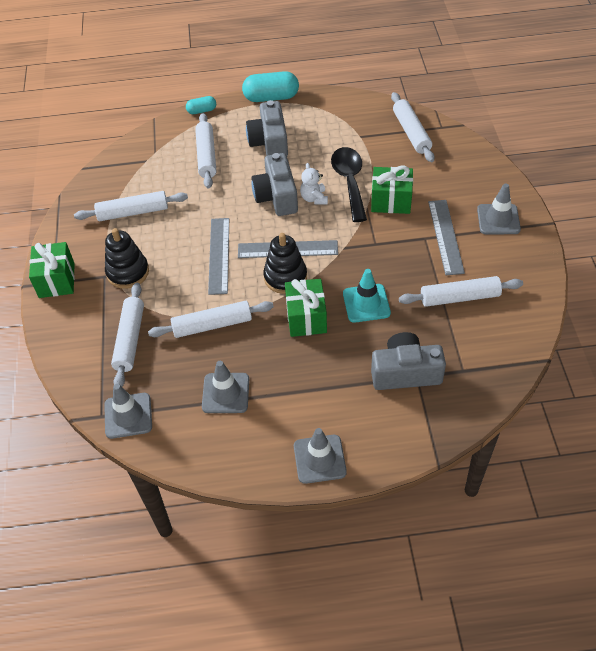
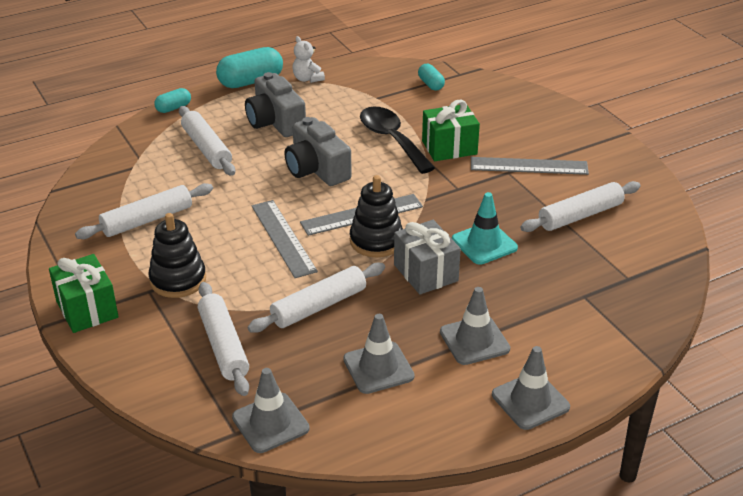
camera: 25 degrees left, 15 degrees down
(306, 318) = (425, 273): green gift -> grey gift
(314, 198) = (361, 162): white teddy bear -> white teddy bear (307, 79)
(405, 372) = (569, 295): grey camera -> none
(411, 132) = (431, 84): white rolling pin -> turquoise capsule
(445, 236) = (529, 166): grey ruler -> grey ruler turned 60 degrees counterclockwise
(498, 219) = (573, 140): grey traffic cone -> grey traffic cone (474, 340)

